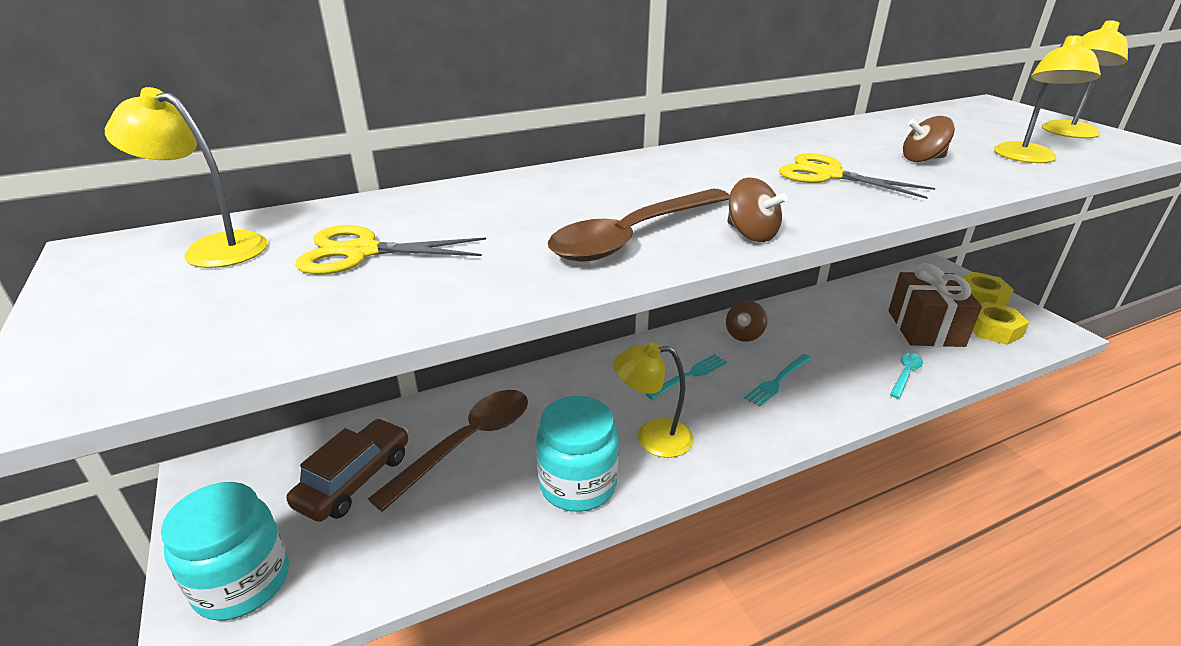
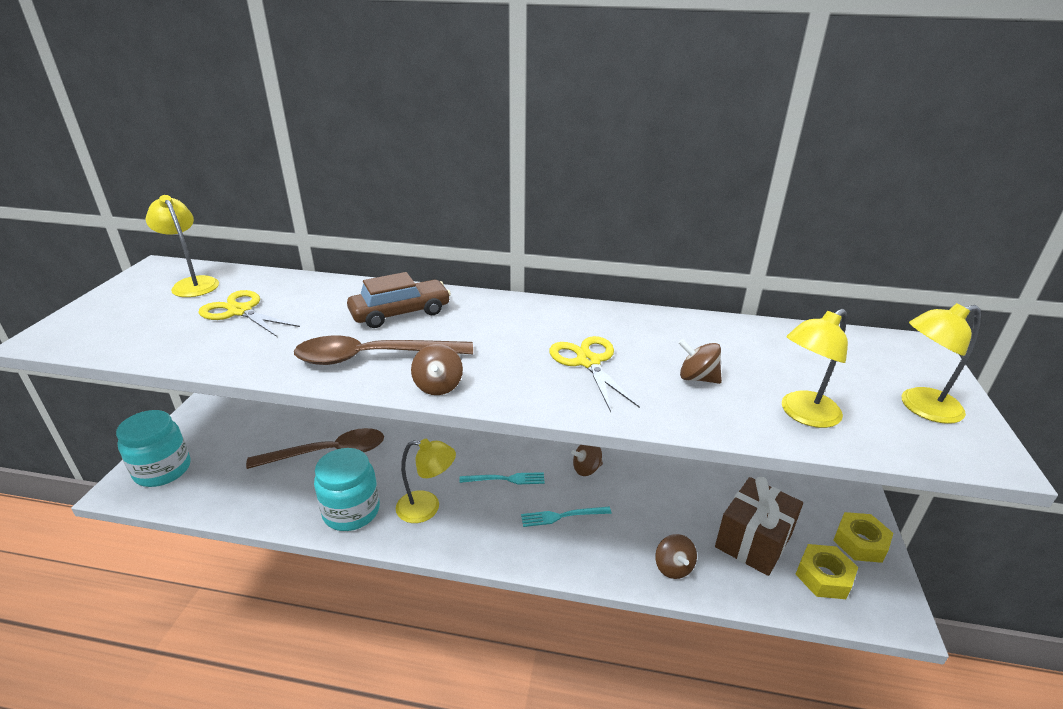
camera: 35 degrees right, 0 degrees up
(355, 479) = (257, 444): brown car -> brown car (400, 313)
(652, 438) = (427, 508): yellow lamp -> yellow lamp turned 150 degrees clockwise
(905, 374) = (673, 567): turquoise spoon -> brown spinning top

